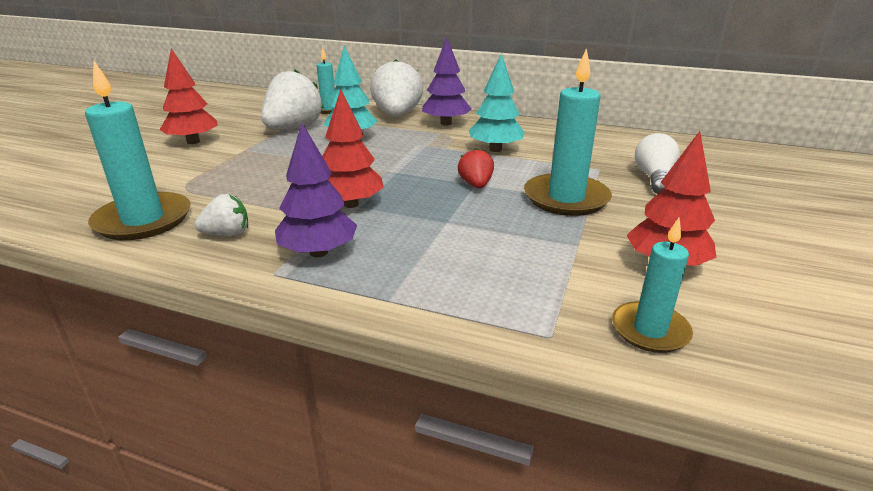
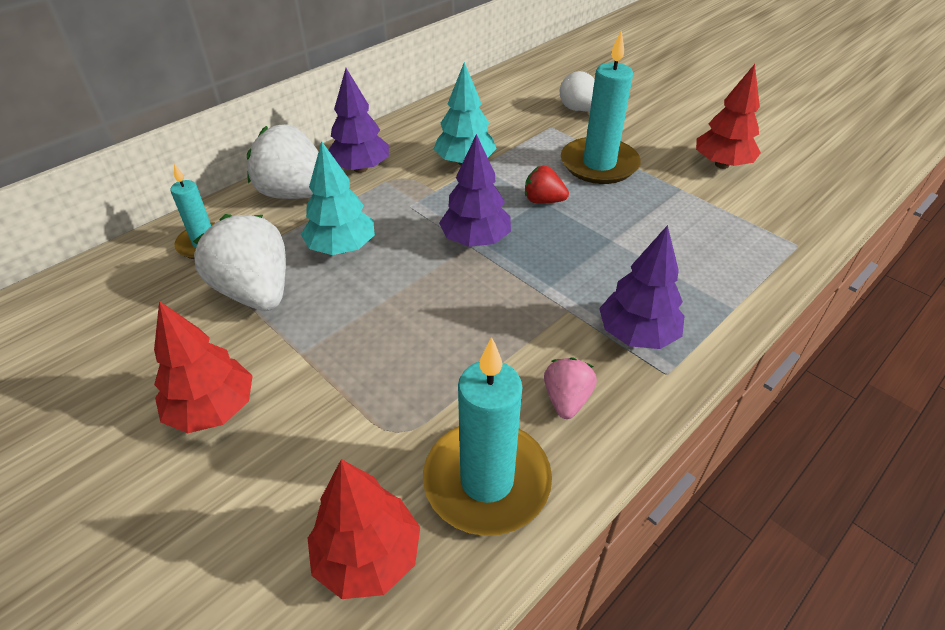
camera: 65 degrees left, 15 degrees up
(227, 234) = (566, 400): white strawberry -> pink strawberry
(351, 204) = (540, 291): red tree -> red tree (368, 556)
(395, 171) = (475, 240): none -> purple tree
(650, 330) = (798, 204): turquoise candle -> none

